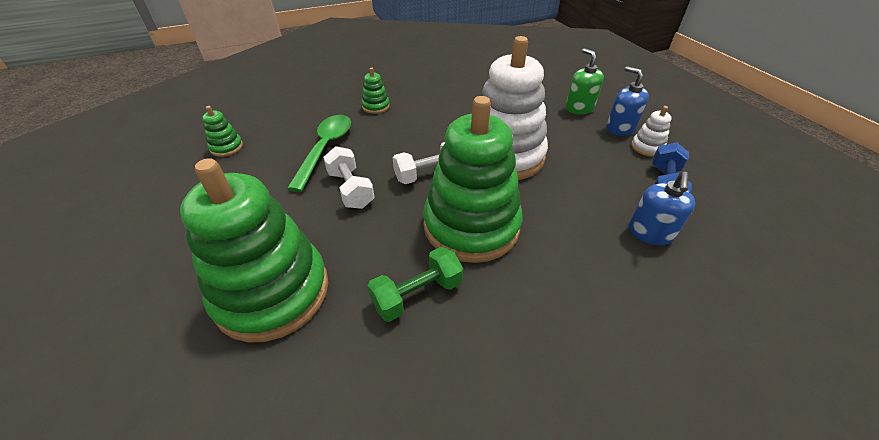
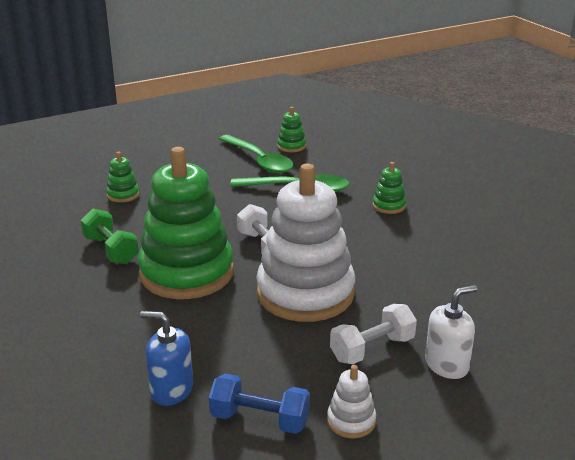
camera: 85 degrees right, 15 degrees down
(246, 170) = (259, 160): none -> green spoon
(272, 292) = (123, 195): green stacking toy -> green stacking toy, size x0.40
(351, 189) = (237, 209): white dumbbell -> white dumbbell (372, 349)
(579, 108) = (447, 365): green soap dispenser -> white soap dispenser
(620, 128) = (398, 401): blue soap dispenser -> none

